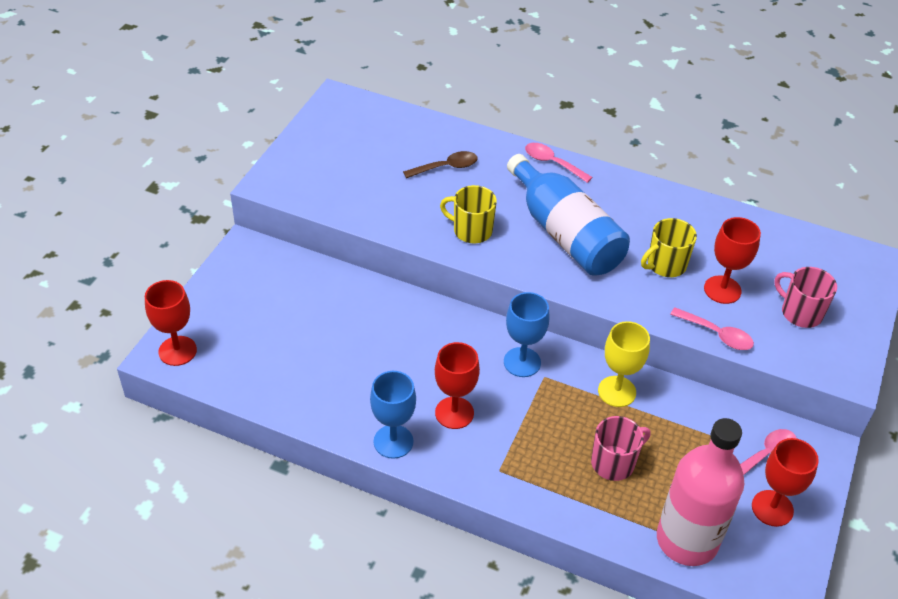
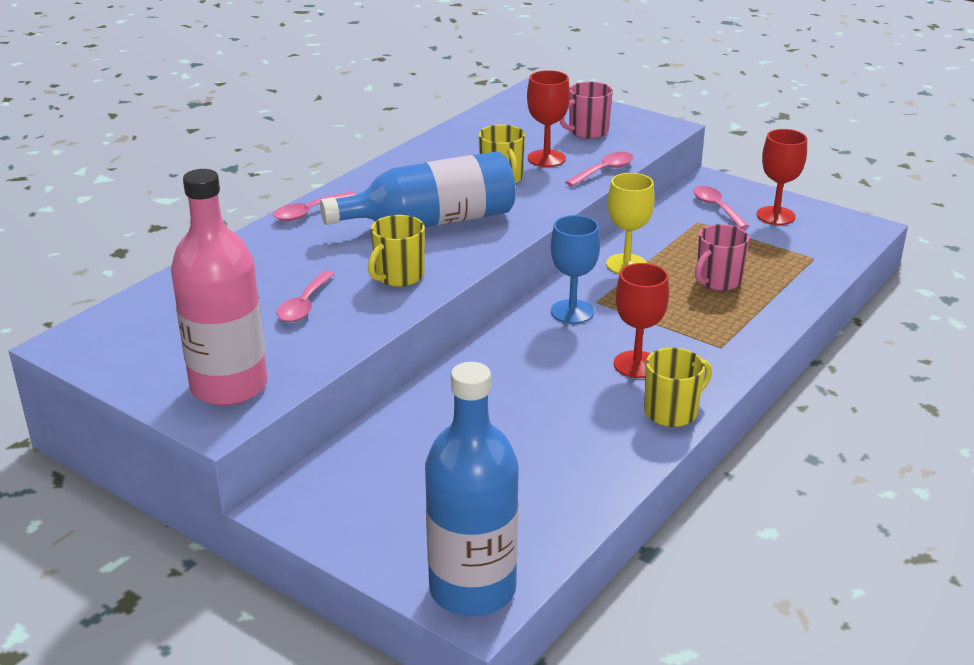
camera: 75 degrees left, 15 degrees down
(177, 351) = (472, 589): red goblet -> blue bottle
(393, 441) = (672, 412): blue goblet -> yellow mug
(415, 190) = (304, 305): none -> pink spoon
(446, 167) = (274, 278): brown spoon -> none
(614, 462) = (717, 281): pink mug -> pink mug turned 120 degrees counterclockwise
(687, 540) = (810, 260): pink bottle -> pink bottle (229, 386)

